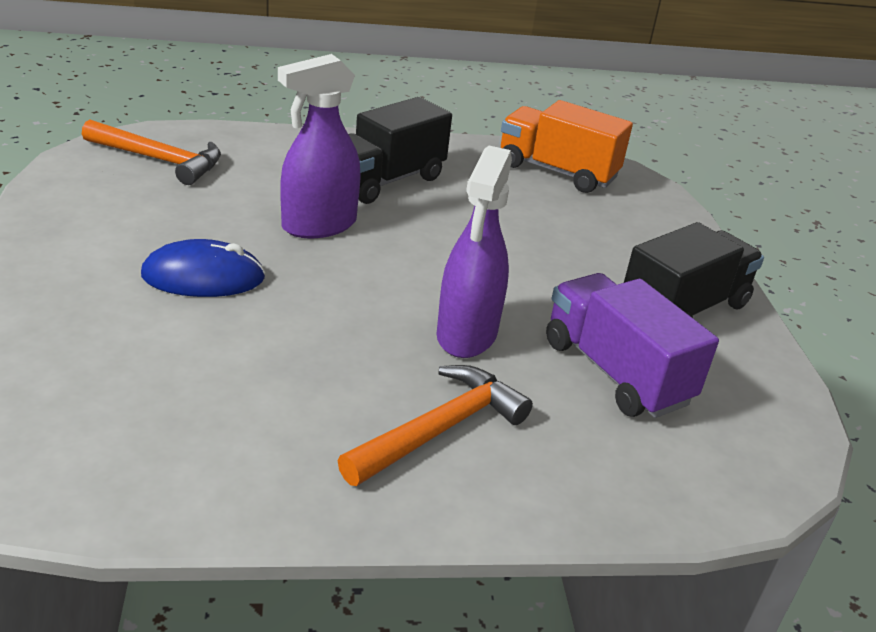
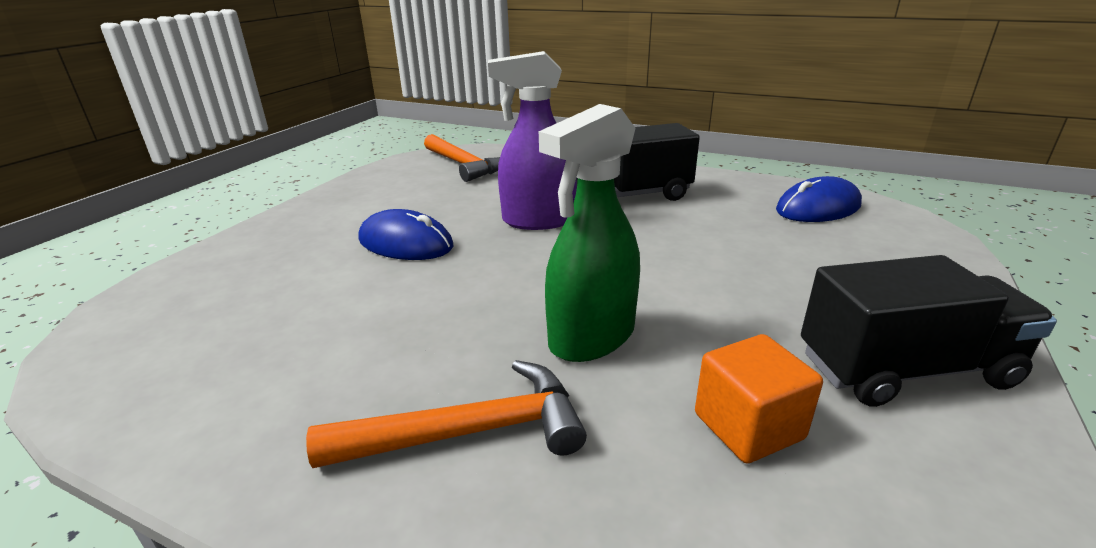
camera: 35 degrees right, 5 degrees down
(466, 334) = (591, 338): purple spray bottle -> green spray bottle
(557, 172) = (818, 208): orange truck -> blue mouse
(615, 372) = (748, 426): purple truck -> orange cube

